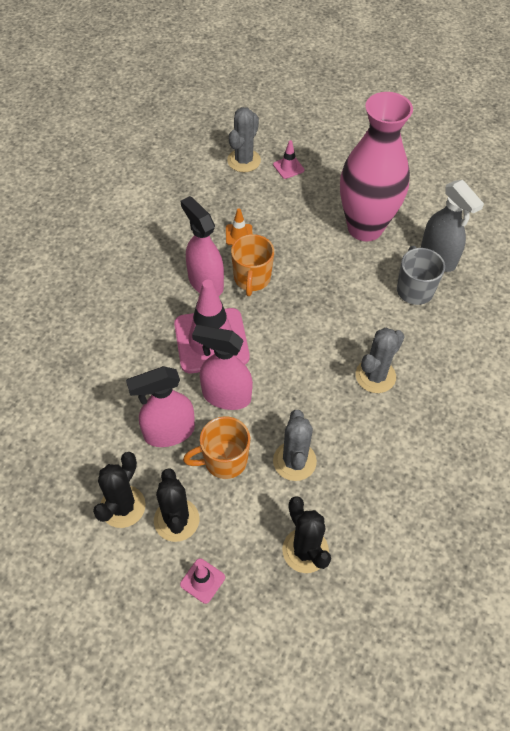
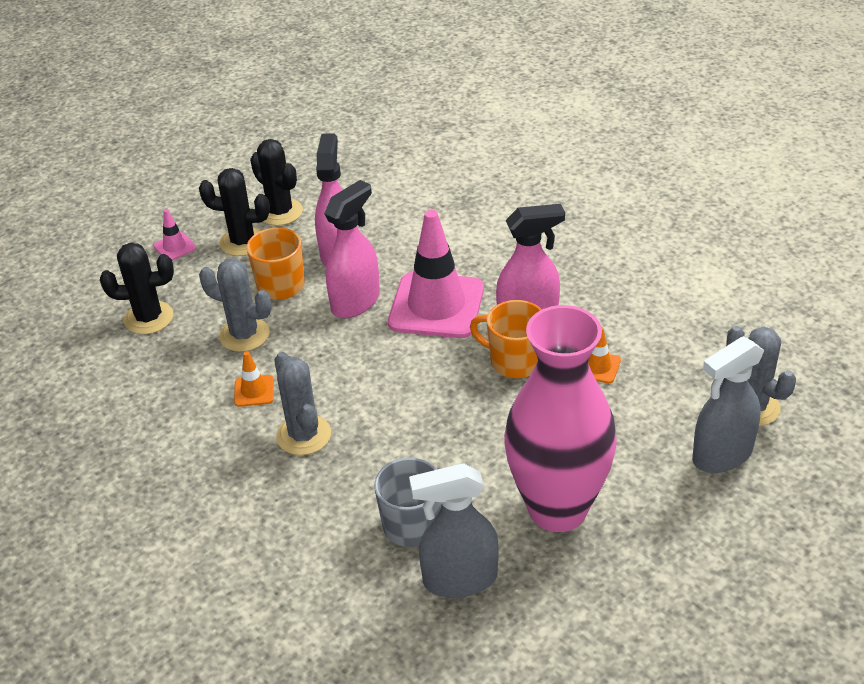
camera: 115 degrees right, 15 degrees down
(288, 167) = (721, 455): pink traffic cone -> grey spray bottle
(350, 426) = (254, 391): none -> orange traffic cone

